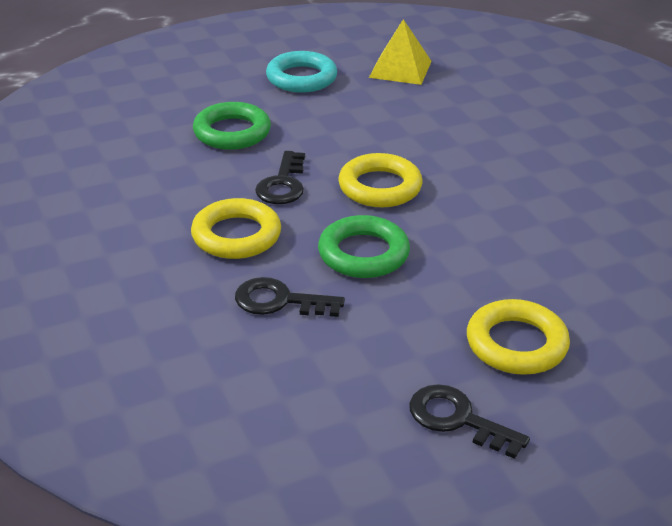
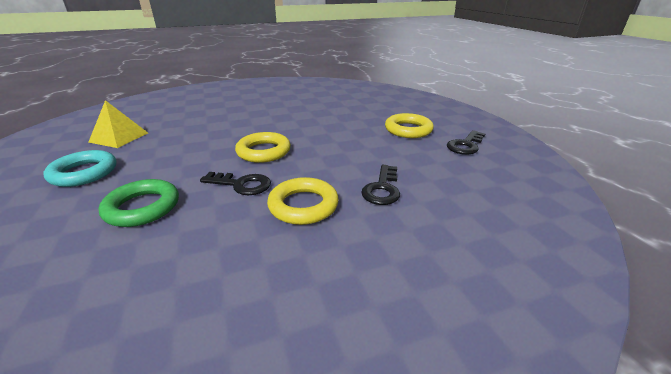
camera: 85 degrees left, 5 degrees down
(363, 253) = (334, 160): green ring -> none

